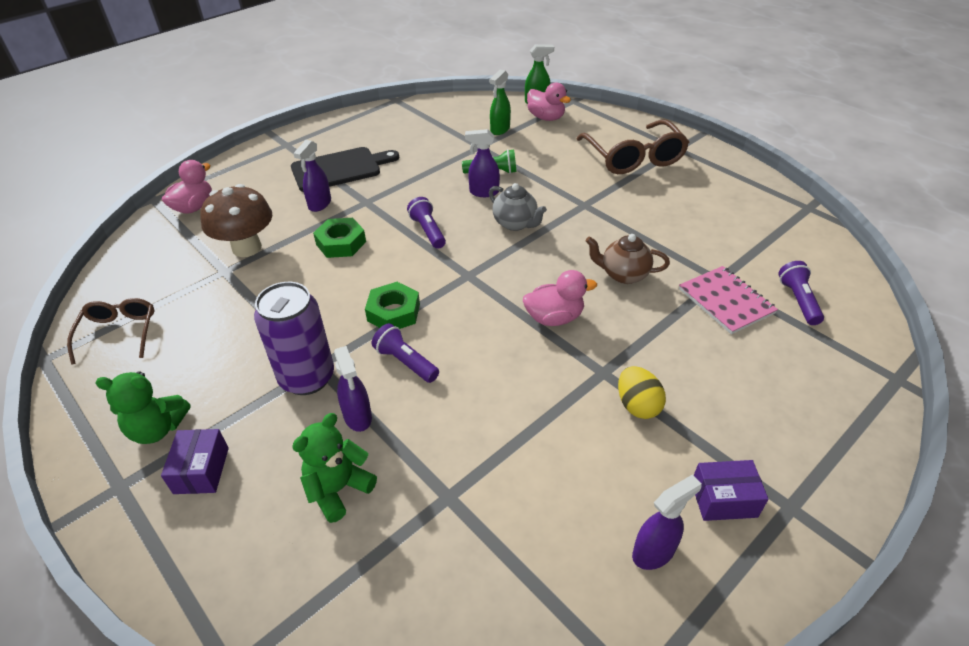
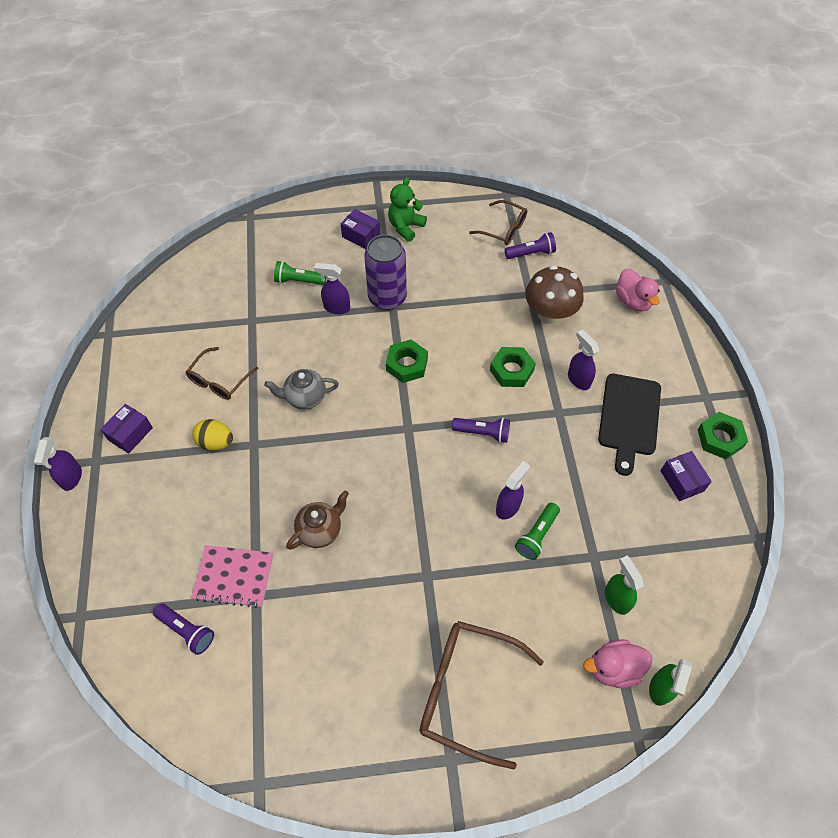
camera: 125 degrees right, 15 degrees up
(324, 130) = (720, 438): none -> green nut
(338, 489) = (299, 281): green teddy bear -> green flashlight
(378, 133) = (681, 481): none -> purple box
(405, 362) = (357, 348): purple flashlight -> purple flashlight (531, 253)
(515, 223) = (443, 500): grey teapot -> grey teapot (305, 397)
(554, 318) = (320, 451): pink duck -> none
(565, 462) = (219, 380): none -> brown glasses
(654, 552) = (143, 381): purple spray bottle -> purple spray bottle (71, 478)

